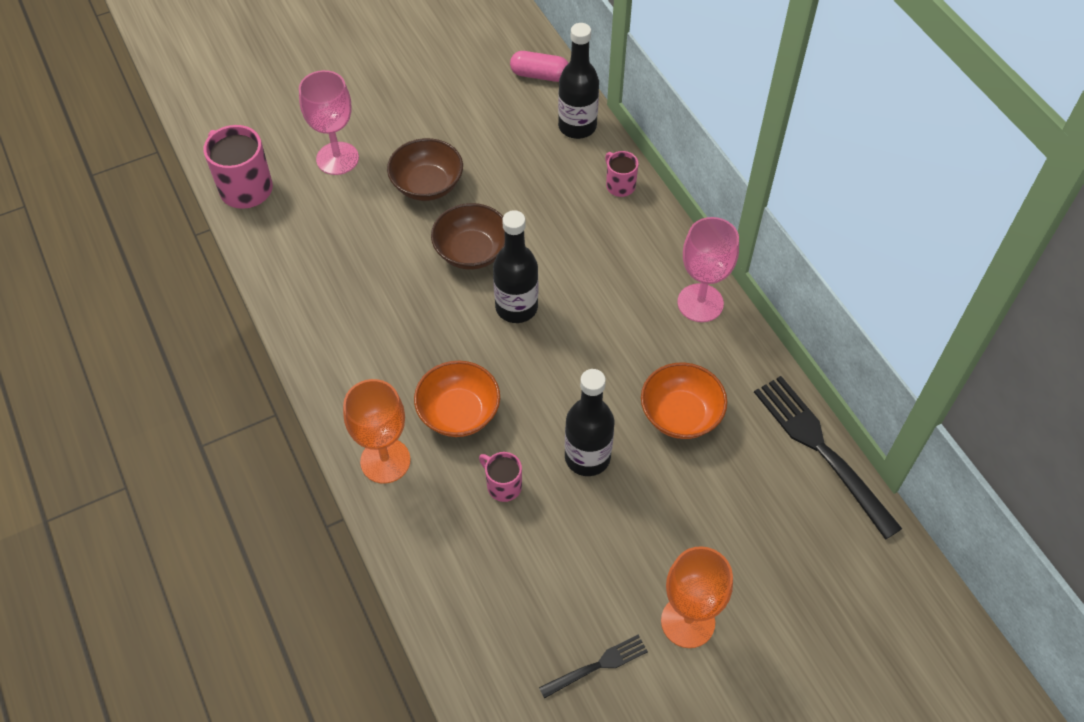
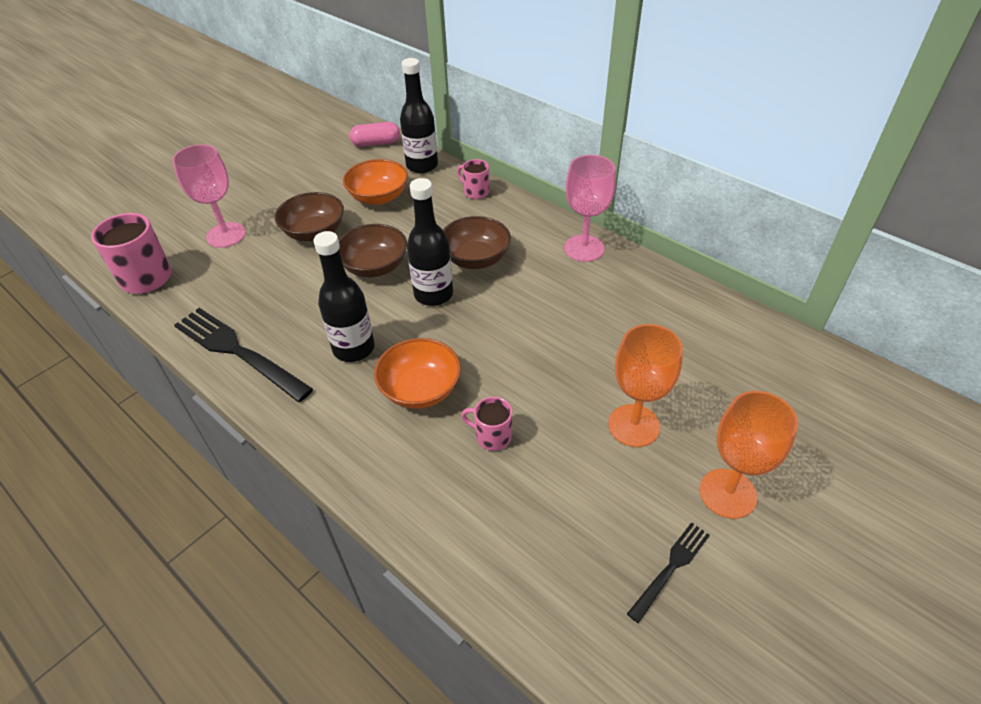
camera: 20 degrees left, 10 degrees down
(385, 461) = (367, 453): orange goblet -> orange goblet (634, 425)
(579, 277) = (475, 258): none -> brown bowl
(587, 457) = (556, 387): black bottle -> black bottle (354, 348)
(680, 414) = (616, 329): orange bowl -> orange bowl (378, 197)
(821, 449) = (744, 318): black fork -> black fork (237, 351)

